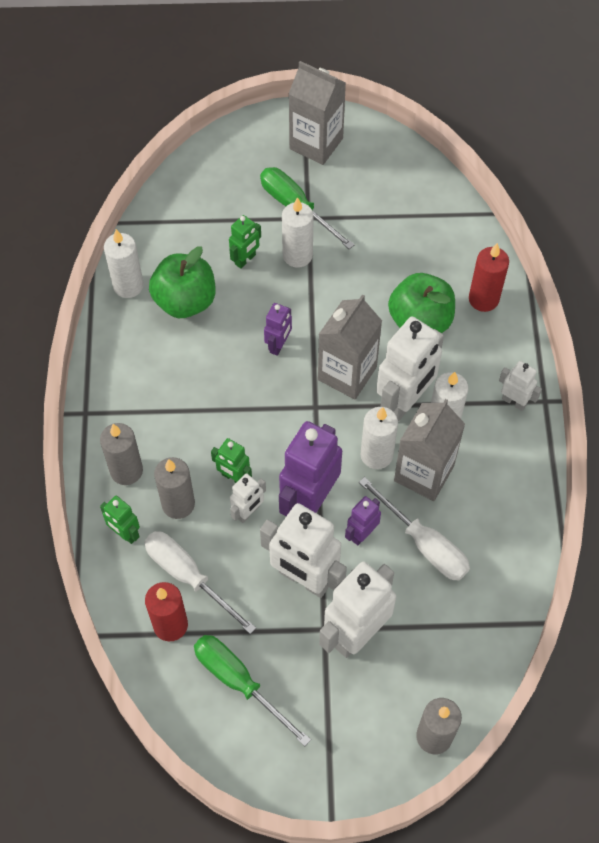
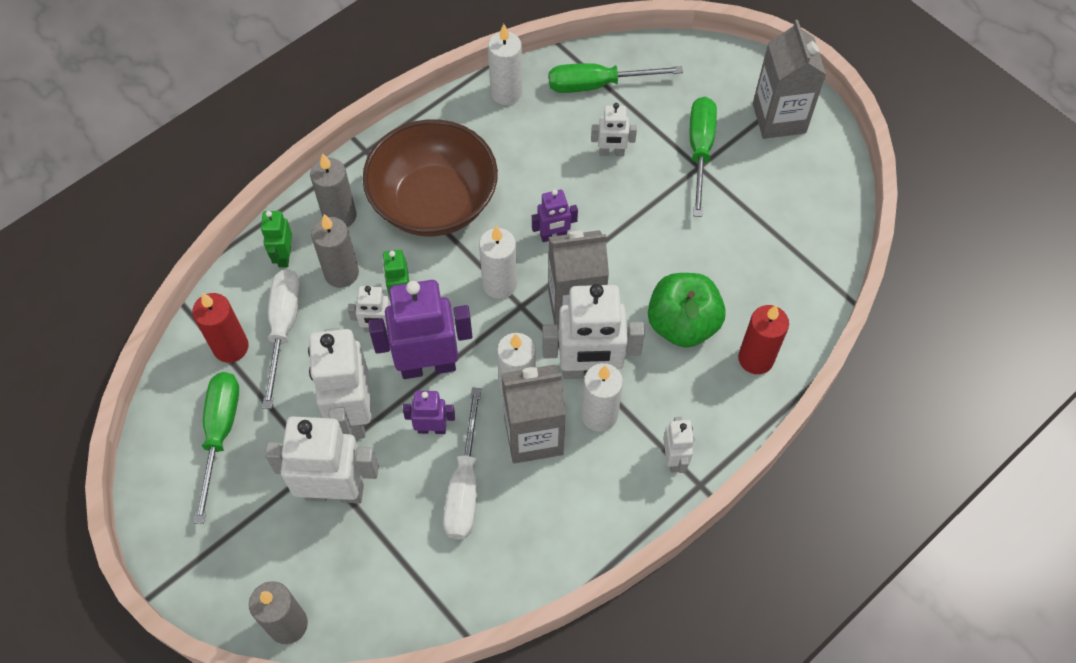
camera: 50 degrees right, 0 degrees up
(176, 400) = (434, 202): none -> brown bowl
(180, 225) = (597, 84): none -> green screwdriver
(185, 301) = (530, 140): green apple -> none
(245, 259) = (611, 152): green robot -> white robot
(297, 255) = (654, 186): white candle -> white candle (499, 284)

